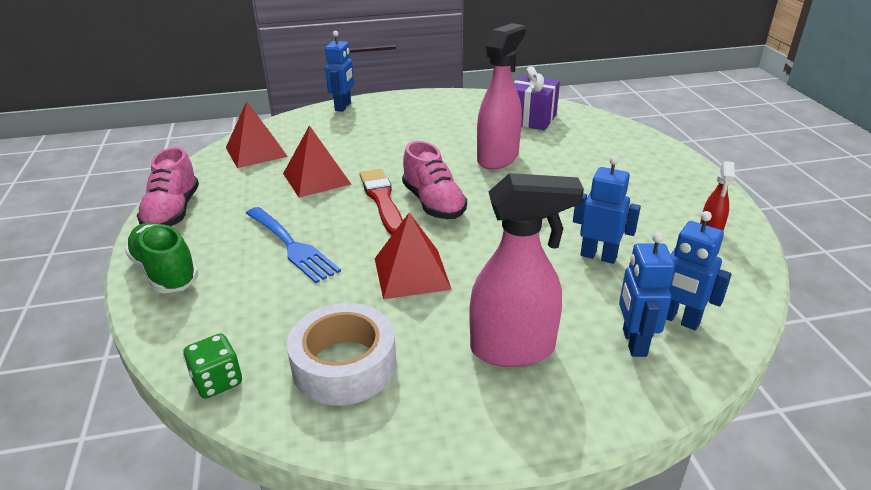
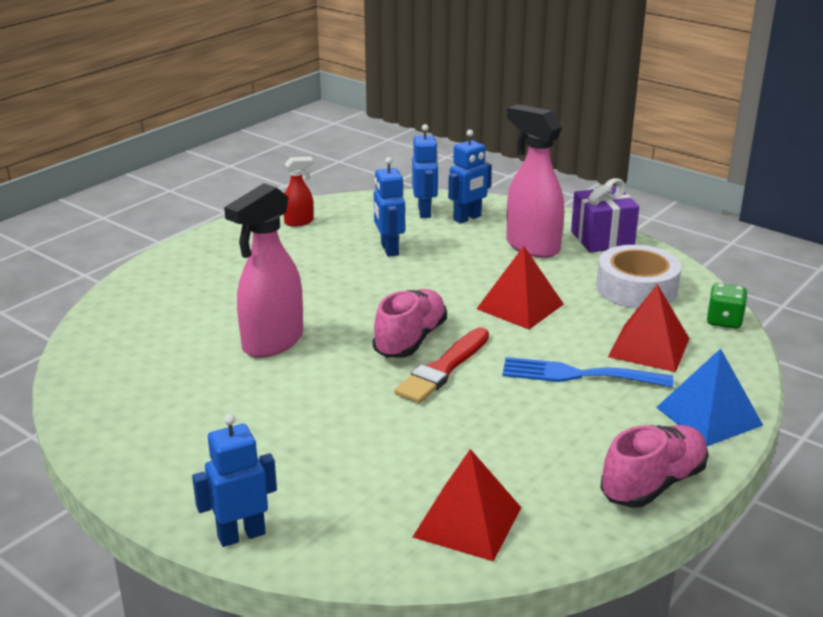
camera: 130 degrees left, 5 degrees down
(165, 272) = (709, 416): green shoe -> blue pyramid
(292, 246) = (577, 375): blue fork -> blue fork turned 90 degrees counterclockwise
(316, 179) = (461, 431): red pyramid -> red pyramid (649, 347)
(498, 158) = (272, 343): pink spray bottle -> pink spray bottle turned 45 degrees counterclockwise
(531, 119) = (137, 359): purple gift -> purple gift (602, 239)

